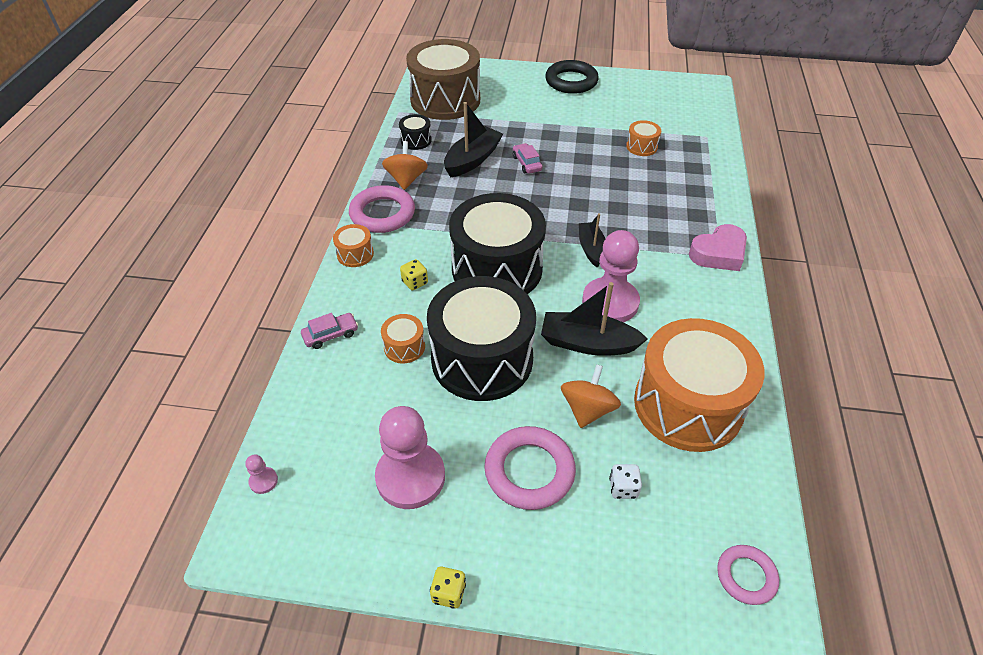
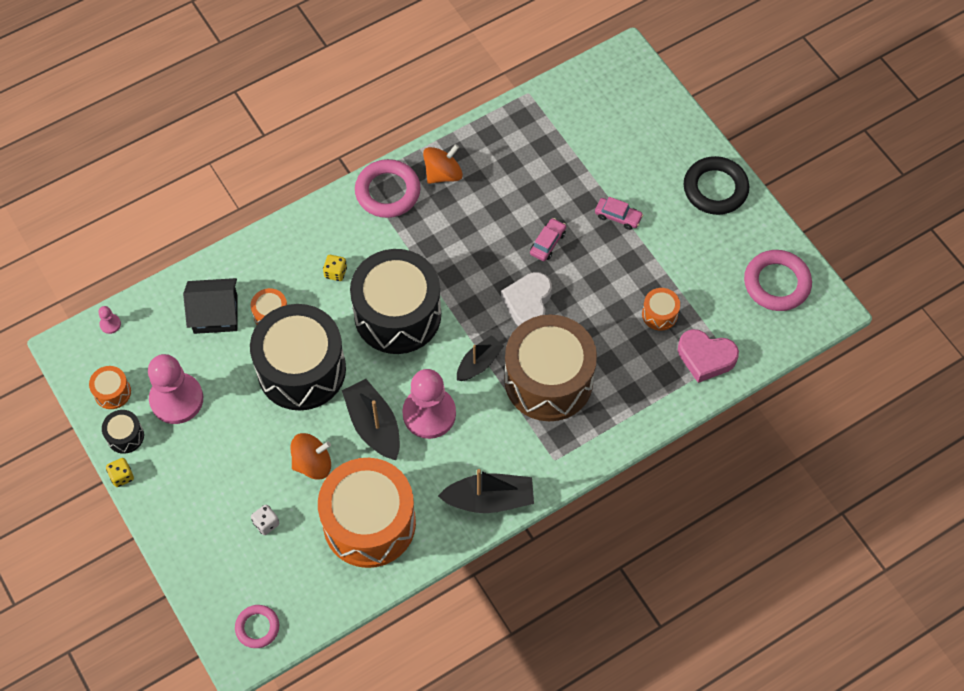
camera: 50 degrees right, 15 degrees up
(331, 335) = (243, 262): pink car -> pink car (618, 216)
(355, 254) = (329, 211): orange drum -> orange drum (112, 392)
(356, 386) = (215, 314): none -> black house
(416, 140) = (500, 139): black drum -> black drum (125, 436)
(445, 100) = (581, 113): brown drum -> brown drum (548, 380)
(472, 160) = (514, 200): black boat -> black boat (489, 499)
(529, 471) = (235, 462): pink ring -> pink ring (776, 283)
(566, 198) = (528, 303): none -> white heart
(718, 253) = (557, 457): pink heart -> pink heart (705, 358)

